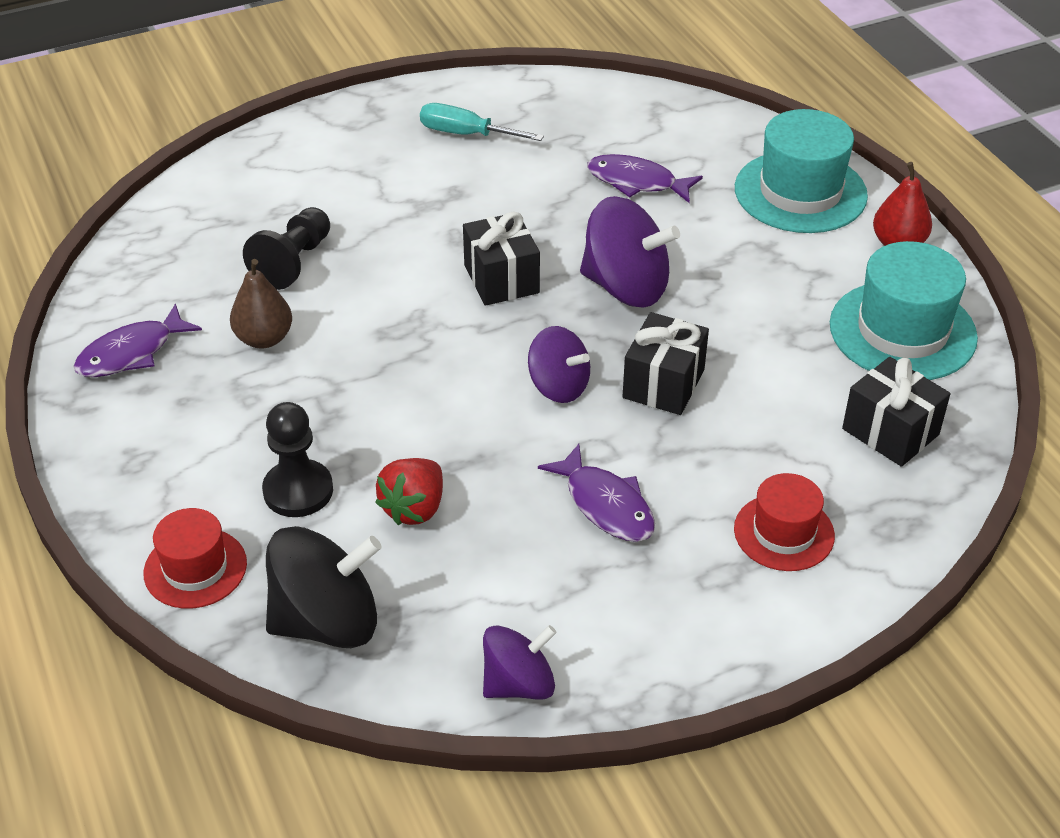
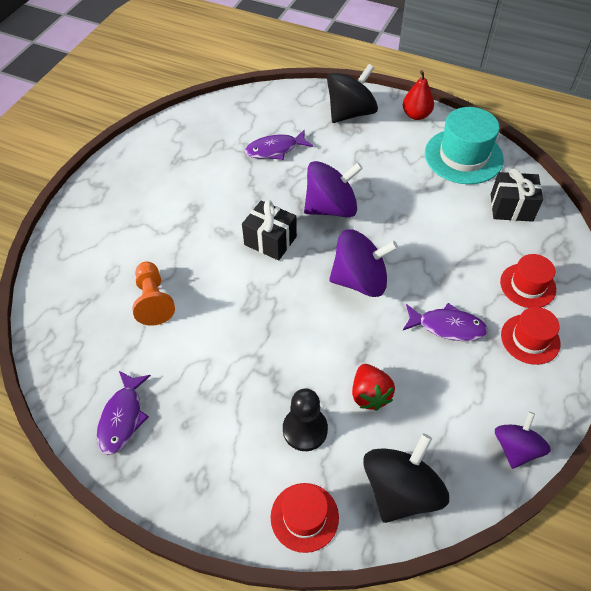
camera: 40 degrees left, 10 degrees up
(264, 338) = (188, 356): brown pear -> none
(293, 262) = (153, 300): black pawn -> orange pawn
(466, 134) = (163, 171): turquoise screwdriver -> none
(558, 386) = (360, 280): purple spinning top -> purple spinning top, size x1.58
(663, 384) = (402, 247): black gift -> none
(701, 590) = (530, 339): none -> red hat
(800, 192) = (350, 113): turquoise hat -> black spinning top

